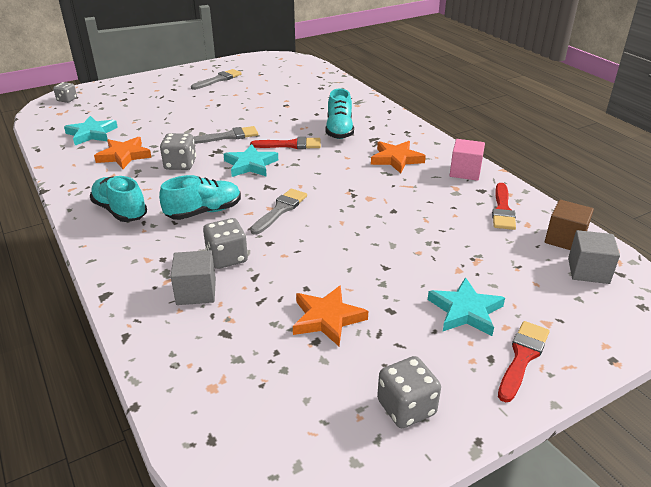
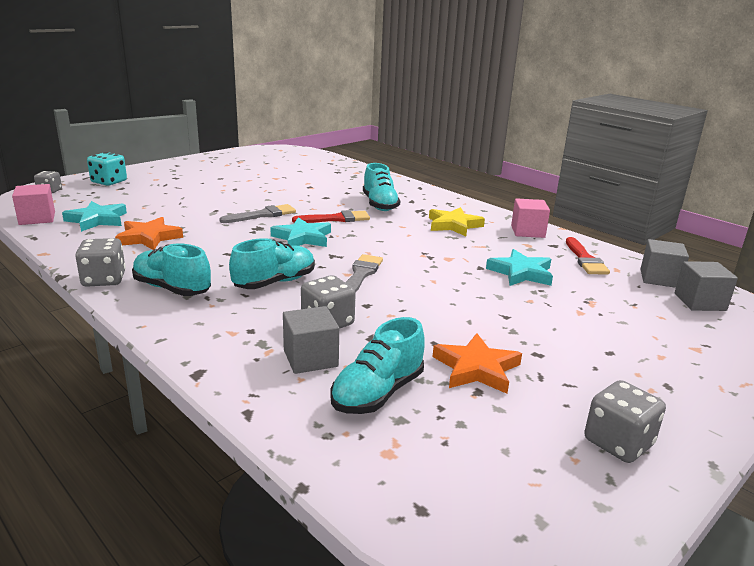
camera: 15 degrees left, 10 degrees down
(47, 129) = (37, 218): none -> pink cube
(117, 91) = (109, 182): none -> turquoise dice
(180, 164) = (221, 242): grey dice -> grey dice (104, 280)
(218, 79) = (222, 168): grey brush -> none
(232, 332) = (377, 393): none -> turquoise shoe
(396, 159) = (453, 225): orange star -> yellow star
(465, 311) = (613, 346): turquoise star -> turquoise star (521, 273)
(522, 357) = (697, 381): red brush -> none
(565, 239) = (659, 278): brown cube -> grey cube

